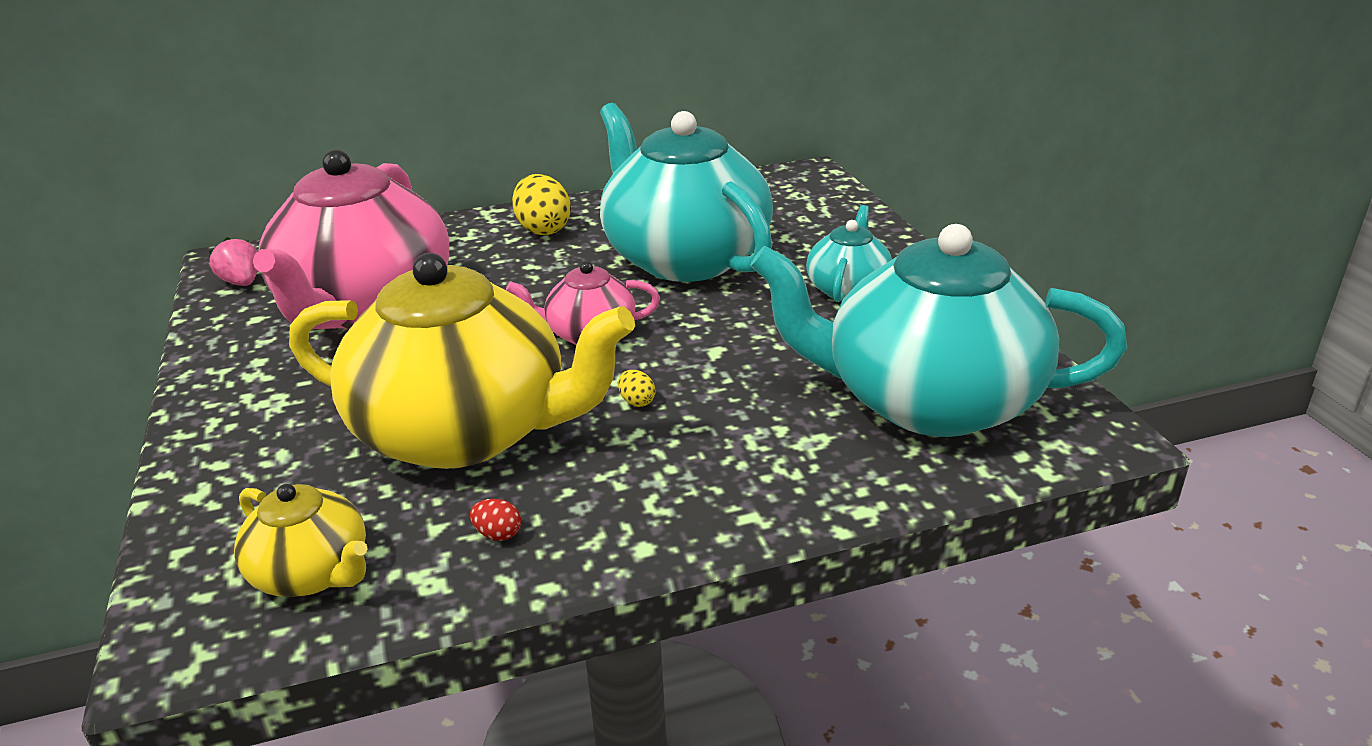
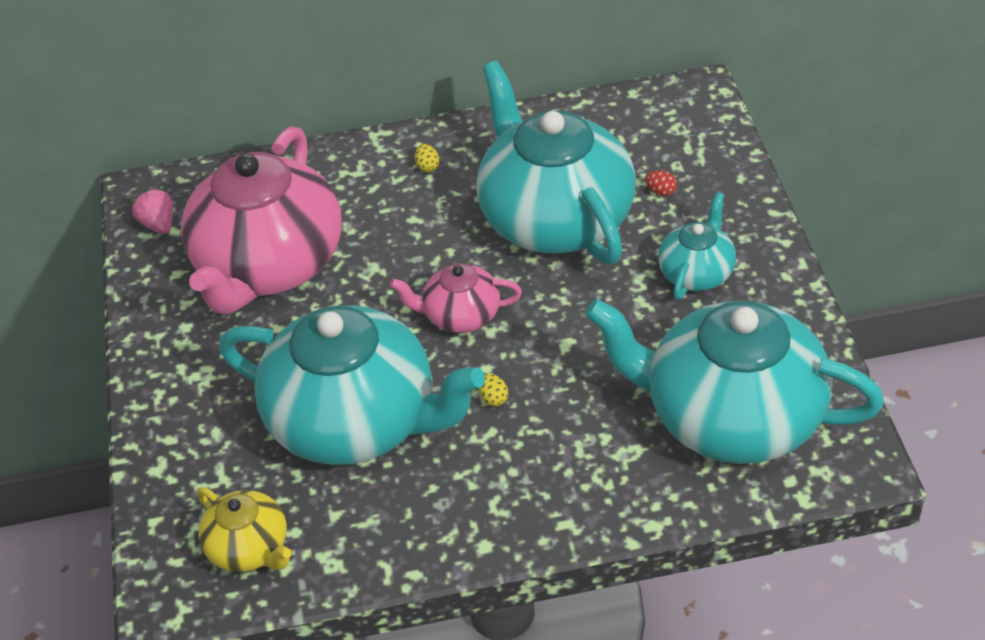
camera: 10 degrees right, 15 degrees up
(466, 432) = (356, 421): yellow teapot -> turquoise teapot
(498, 534) = (380, 524): red egg -> red egg (661, 192)
(543, 229) = (427, 166): yellow egg -> yellow egg, size x0.45

